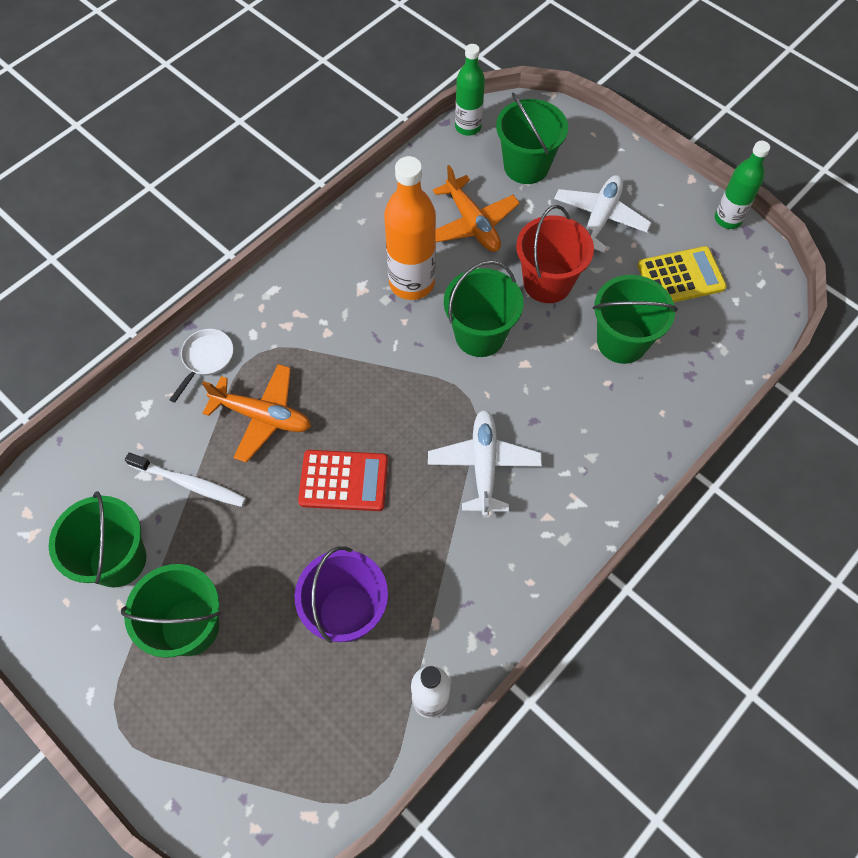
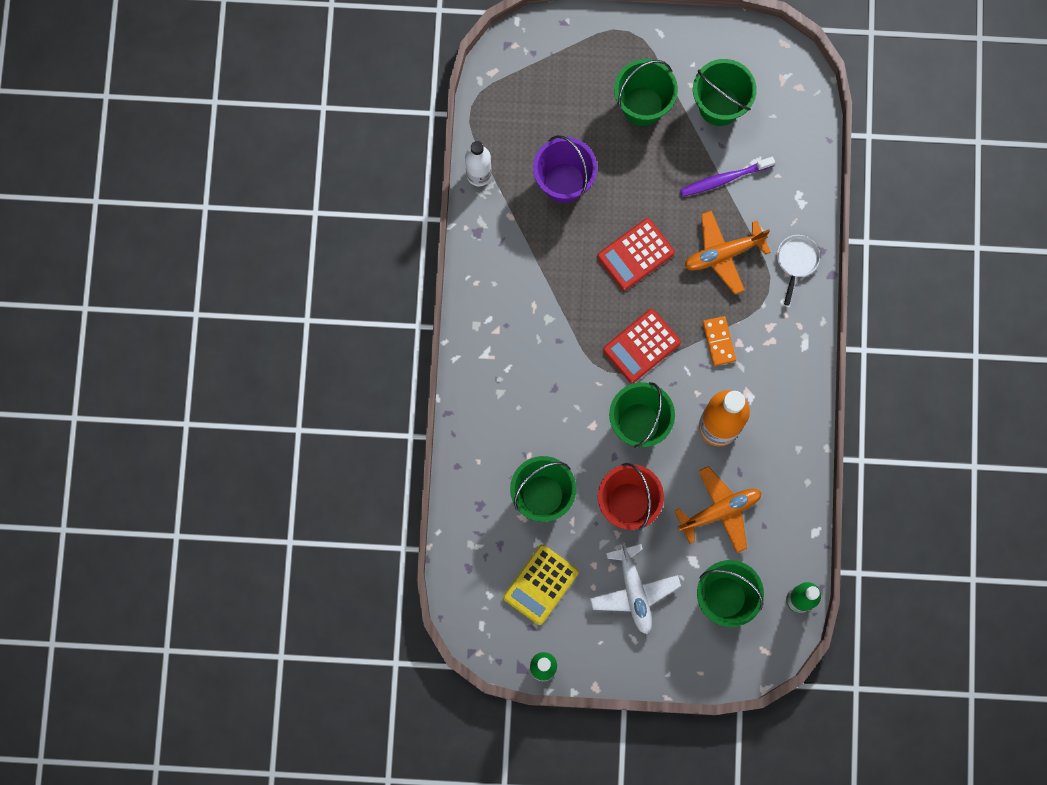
camera: 140 degrees right, 15 degrees up
(189, 483) = (724, 179): white toothbrush -> purple toothbrush
(206, 359) = (796, 261): white pan -> white pan turned 150 degrees counterclockwise
(343, 347) = (718, 341): none -> orange domino
(417, 395) = (641, 346): none -> red calculator
(472, 223) = (720, 511): orange plane -> orange plane turned 135 degrees clockwise
(484, 465) = (561, 333): white plane -> none

